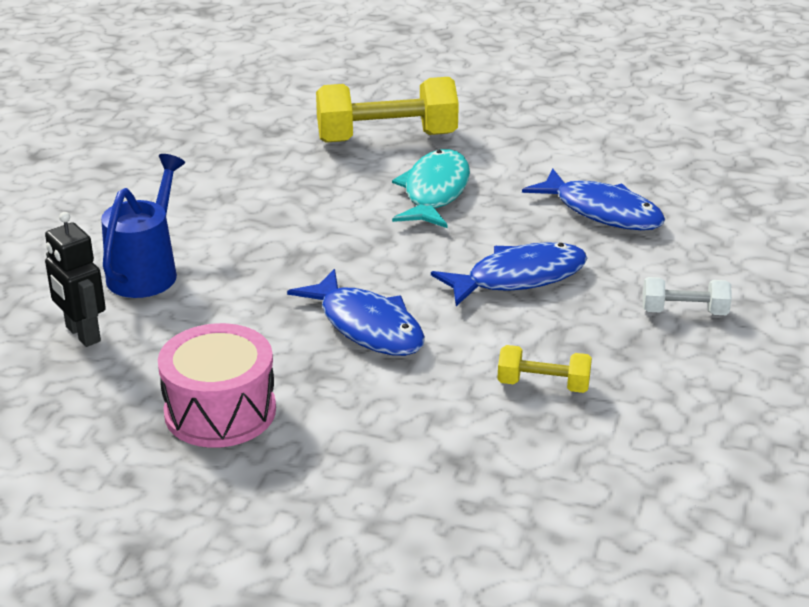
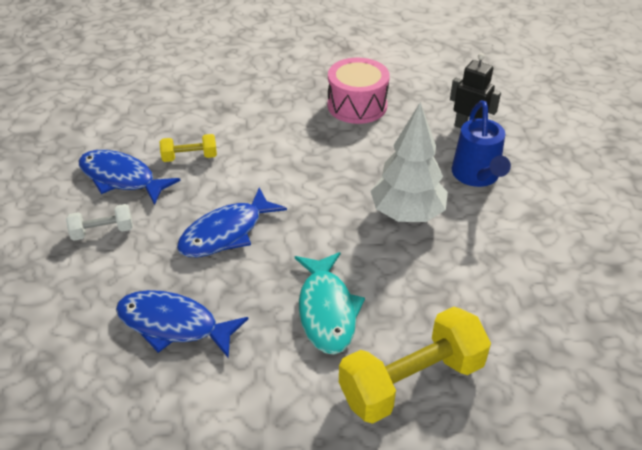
camera: 160 degrees right, 10 degrees up
(278, 251) = (407, 214): none -> white tree
(367, 326) = (310, 170): blue fish -> blue fish (121, 178)

